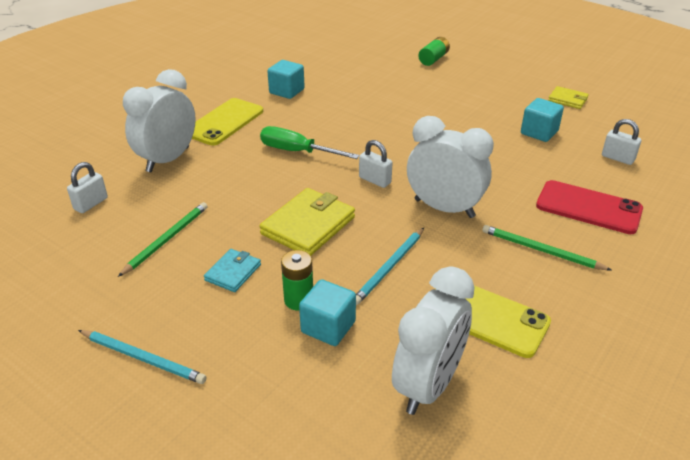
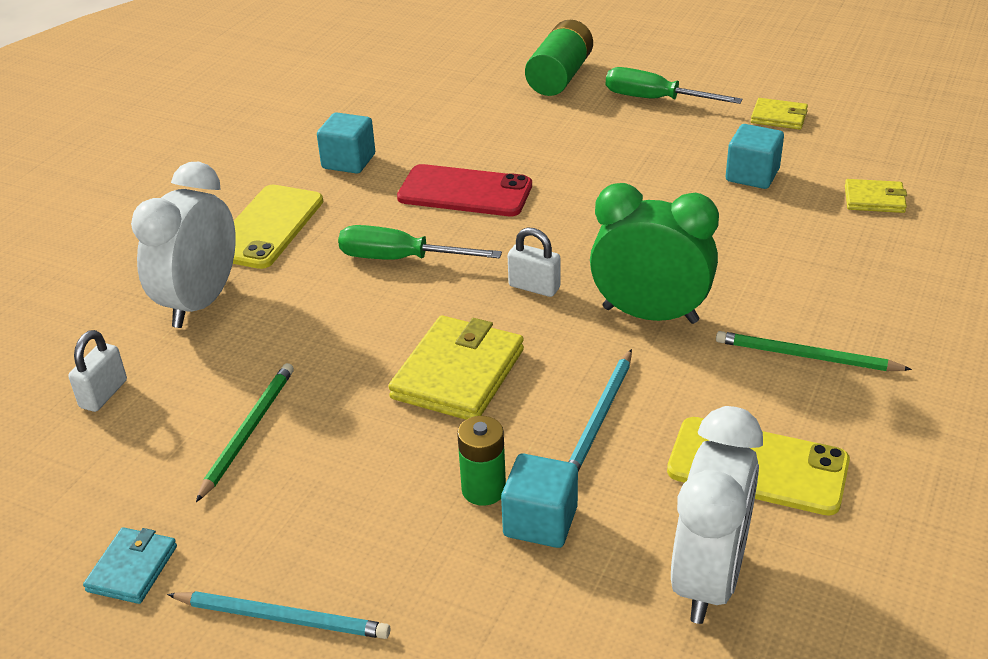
camera: 10 degrees left, 0 degrees up
(233, 272) = (370, 465): turquoise wallet -> turquoise wallet (132, 568)
(433, 59) = (559, 77): green battery -> green battery, size x1.56
(444, 208) = (650, 315): white clock -> green clock
(489, 79) = (655, 99): none -> green screwdriver
(588, 207) = (854, 281): red phone -> red phone (465, 192)
(617, 158) = (874, 199): white padlock -> yellow wallet

